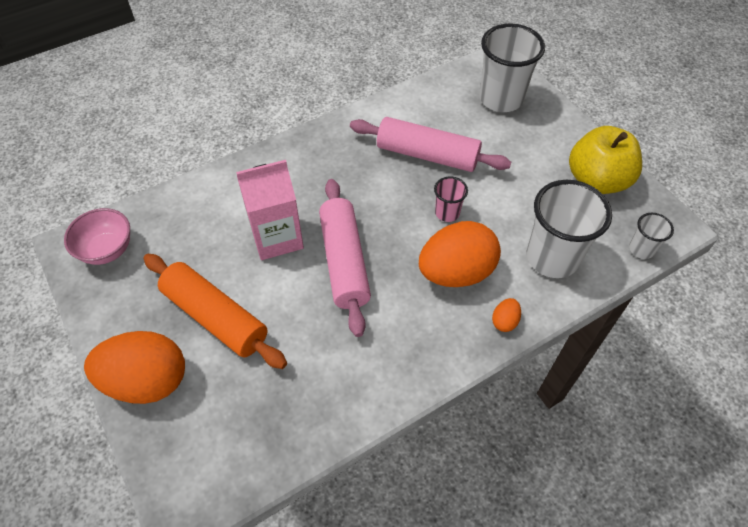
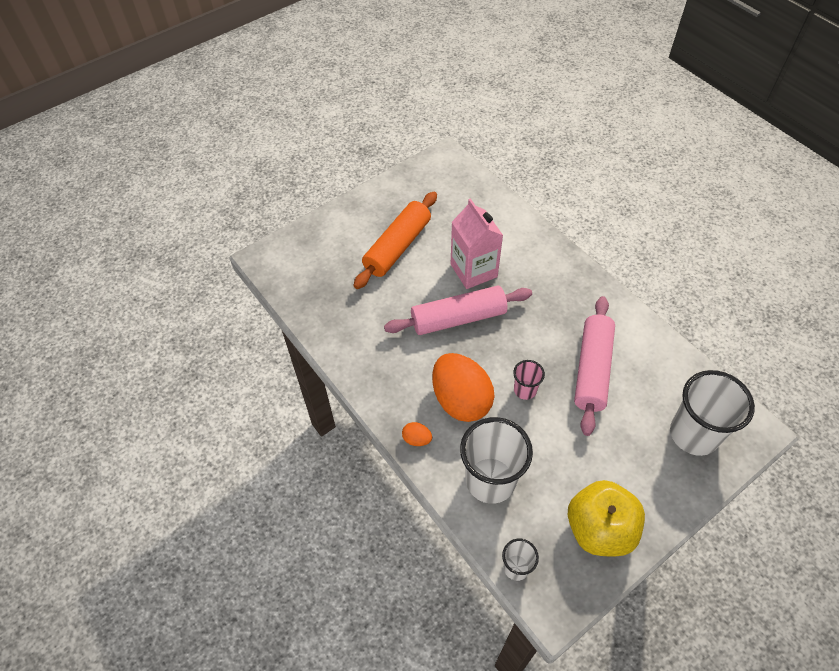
camera: 85 degrees right, 0 degrees up
(107, 250) = (444, 176): pink bowl -> none
(147, 381) = (346, 221): orange egg -> none

